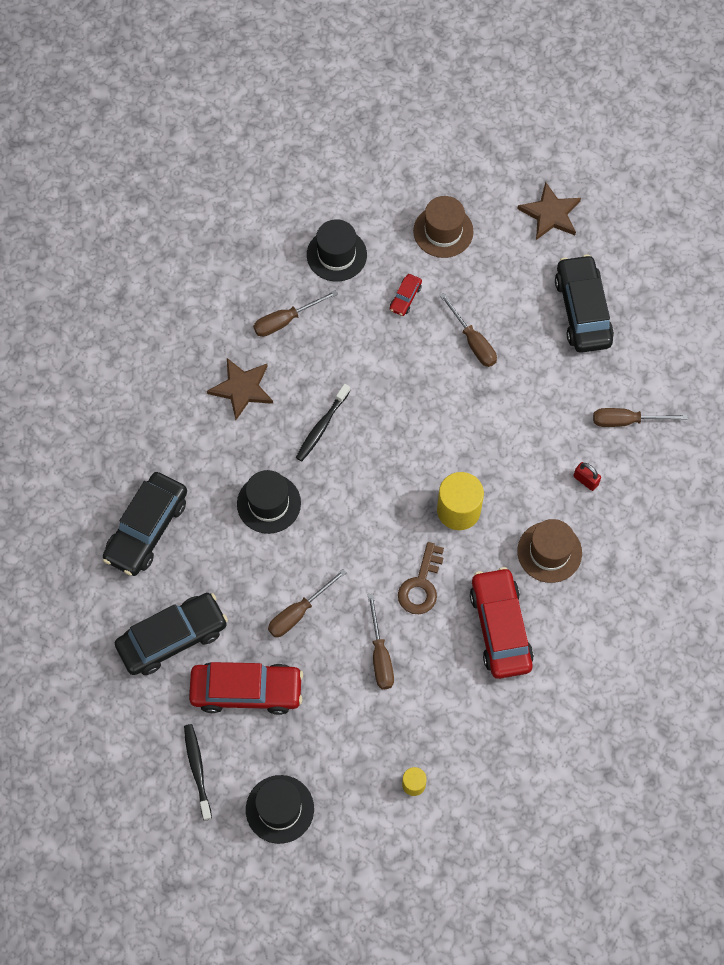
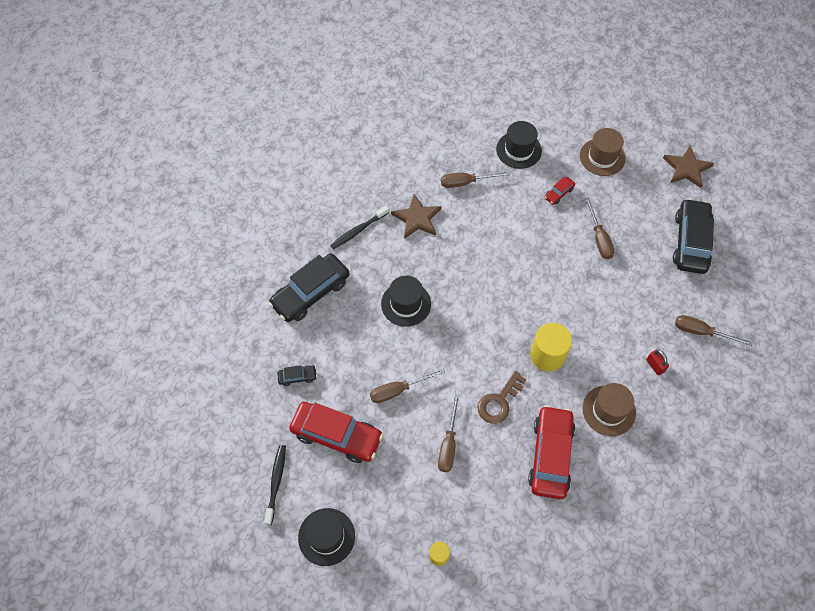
camera: 20 degrees right, 5 degrees down
(172, 638) = (297, 377): black car -> black car, size x0.44
(322, 426) = (465, 262): black toothbrush -> black toothbrush (358, 230)

